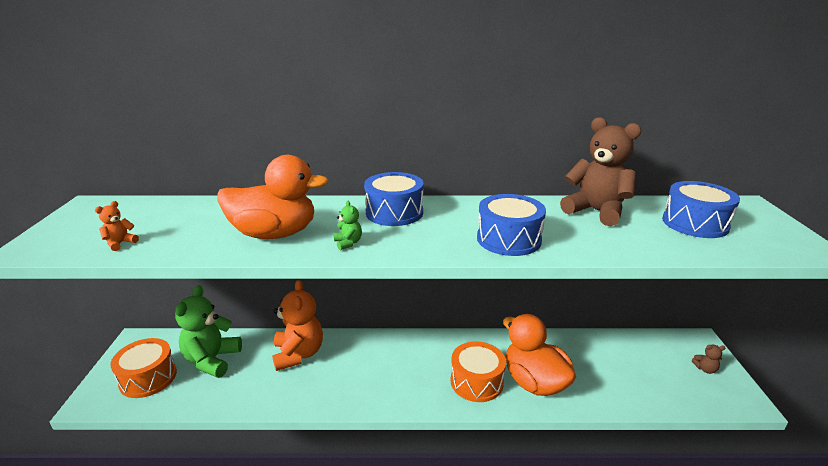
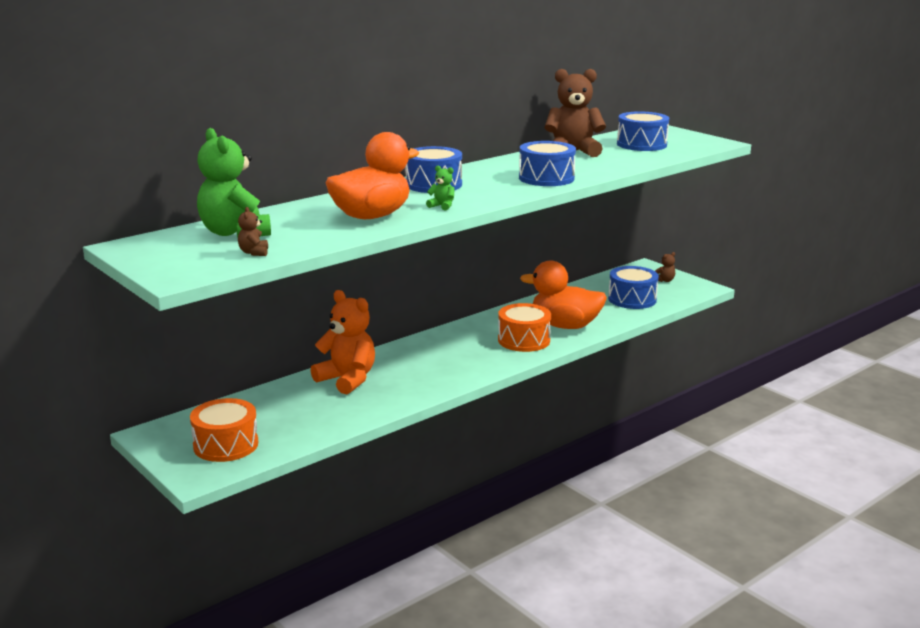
camera: 40 degrees left, 5 degrees down
(120, 243) = (254, 253): orange teddy bear -> brown teddy bear
(212, 360) = (268, 413): green teddy bear -> green teddy bear (235, 233)
(641, 379) = (632, 299): none -> blue drum

